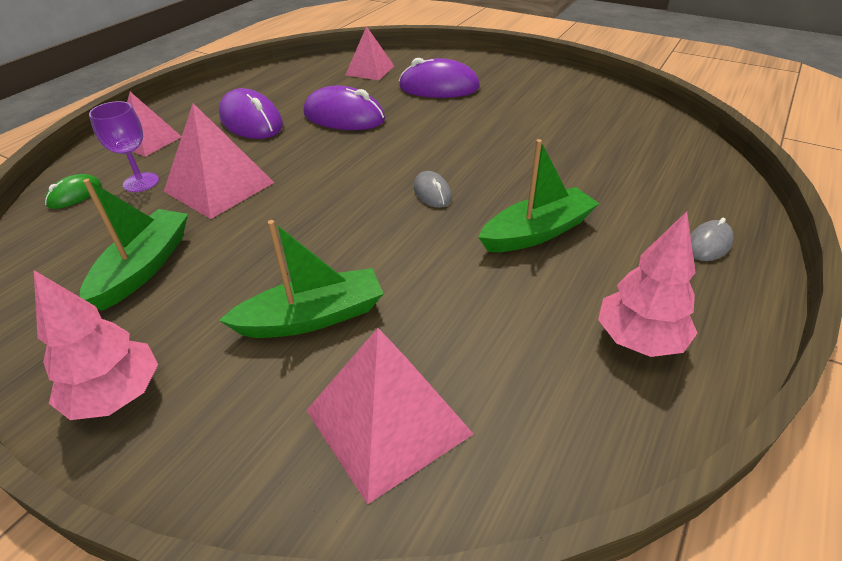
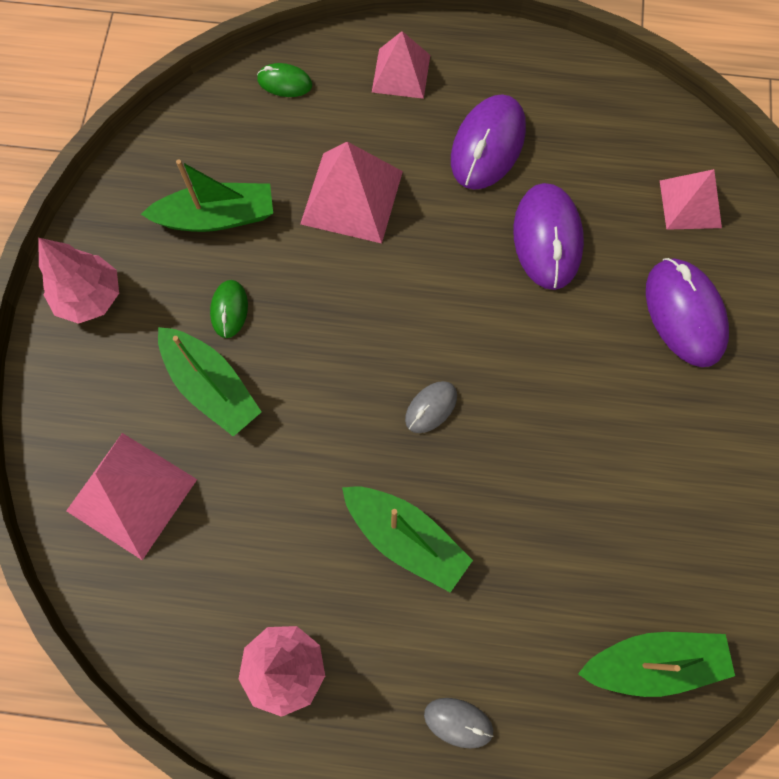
camera: 65 degrees right, 30 degrees up
(141, 182) = (328, 123): purple goblet -> none
(245, 283) = (229, 310): none -> green mouse
(673, 150) = (653, 663): none -> green boat

